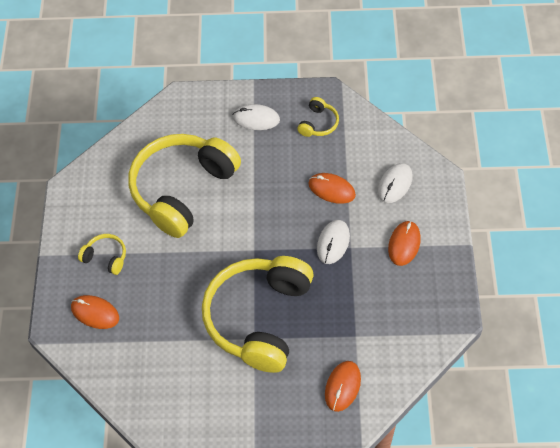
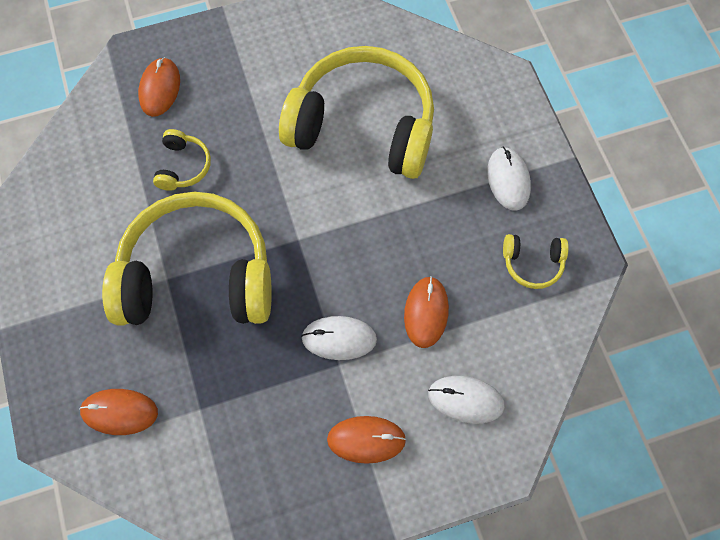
camera: 70 degrees right, 10 degrees up
(106, 257) = (238, 74): yellow headphones -> yellow headphones (183, 166)

